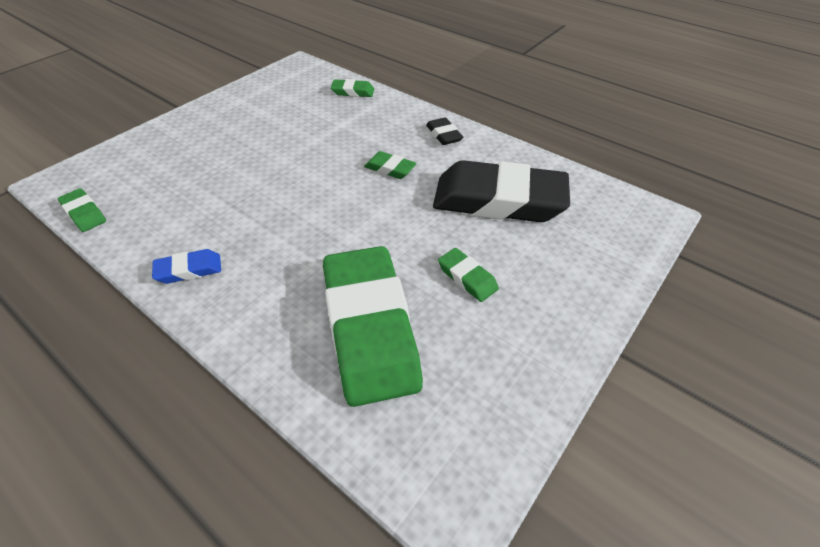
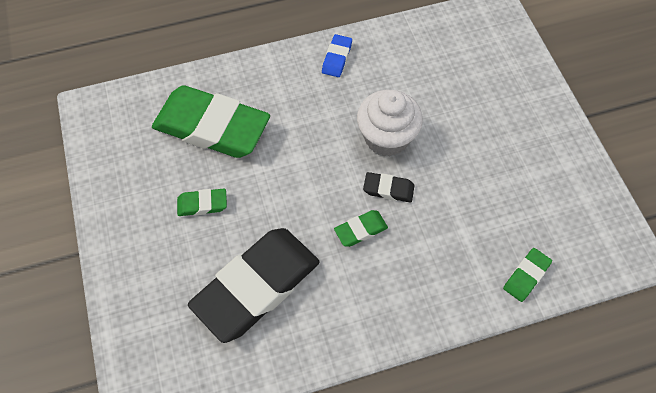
camera: 125 degrees right, 15 degrees up
(84, 213) = (442, 19): green eraser -> none
(280, 191) = (386, 137): none -> white cupcake
(443, 135) = (382, 312): black eraser -> black eraser (388, 189)

